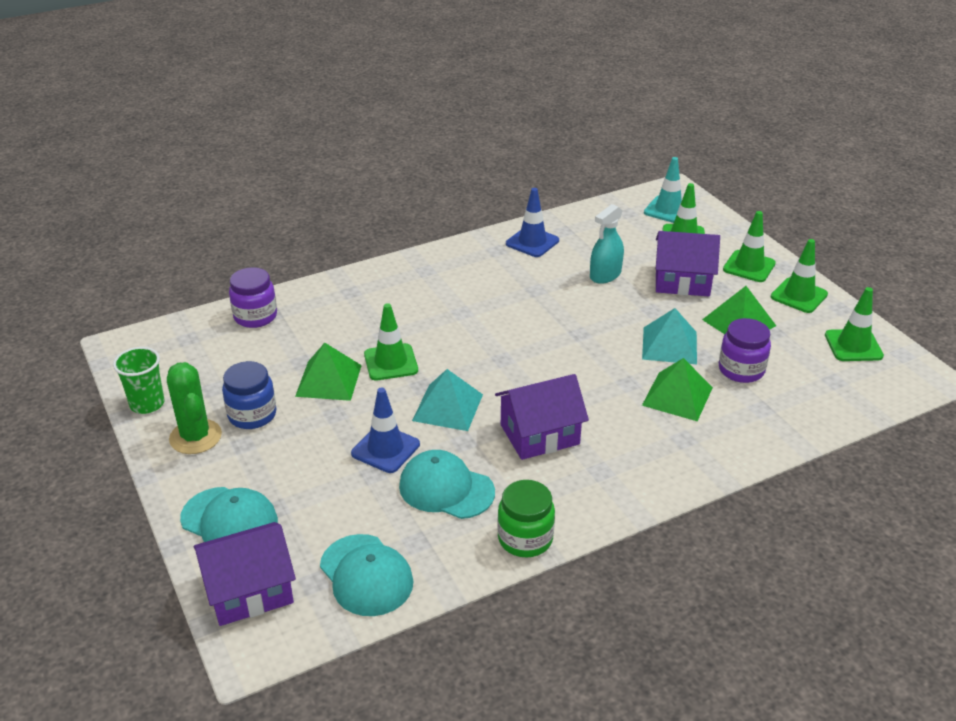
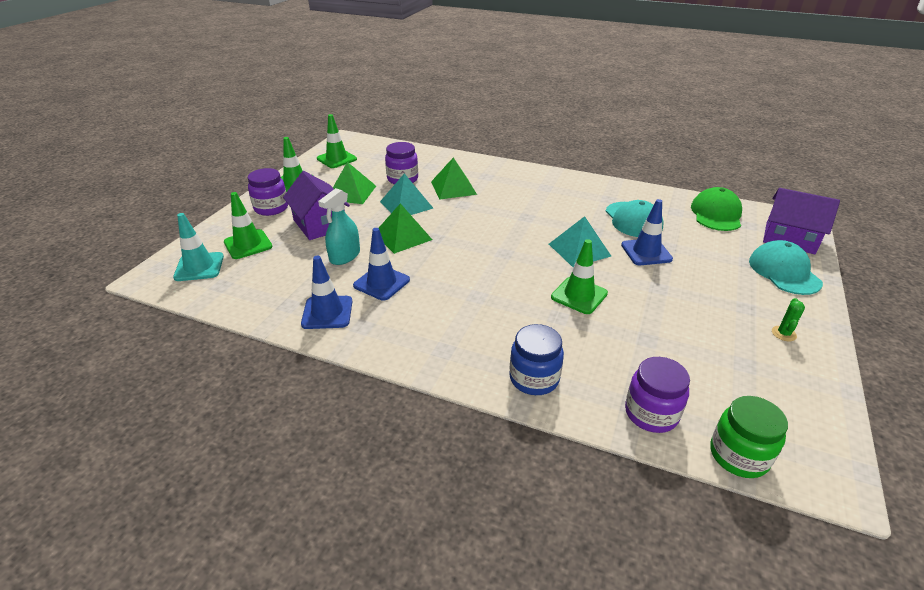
camera: 130 degrees left, 0 degrees up
(147, 404) = (820, 388): green cup -> none
(195, 437) = (783, 334): green cactus -> green cactus, size x0.49
(252, 415) = (724, 323): blue jar -> blue jar (534, 378)
(329, 380) = (640, 311): green pyramid -> green pyramid (402, 236)
(366, 575) = (716, 214): turquoise cap -> green cap
(525, 539) = (619, 188): green jar -> green jar (738, 455)
(539, 434) = (549, 212): purple house -> none
(541, 277) = (381, 283): none -> blue traffic cone
(605, 275) = (345, 256): turquoise spray bottle -> turquoise spray bottle turned 120 degrees clockwise
(749, 266) = (271, 208): green traffic cone -> purple jar

